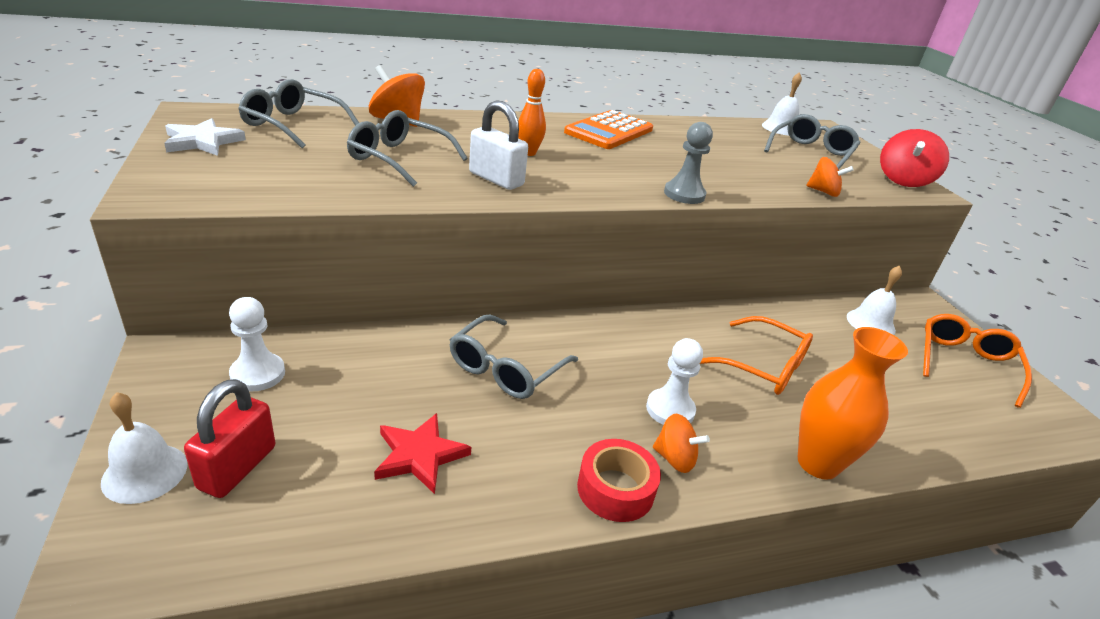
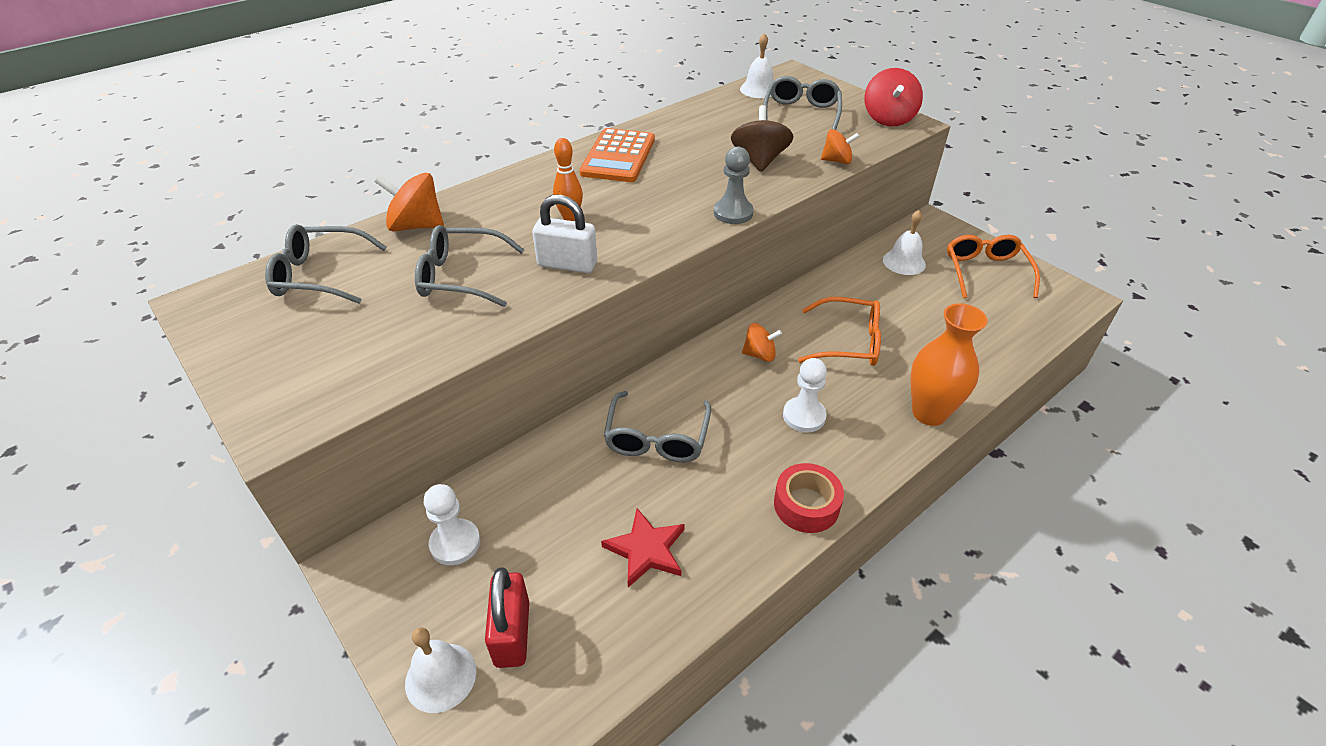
camera: 20 degrees left, 10 degrees up
(202, 141) = (253, 338): white star -> none
(674, 458) = (832, 458): orange spinning top -> orange spinning top (759, 354)
(741, 170) = (759, 160): none -> brown spinning top

